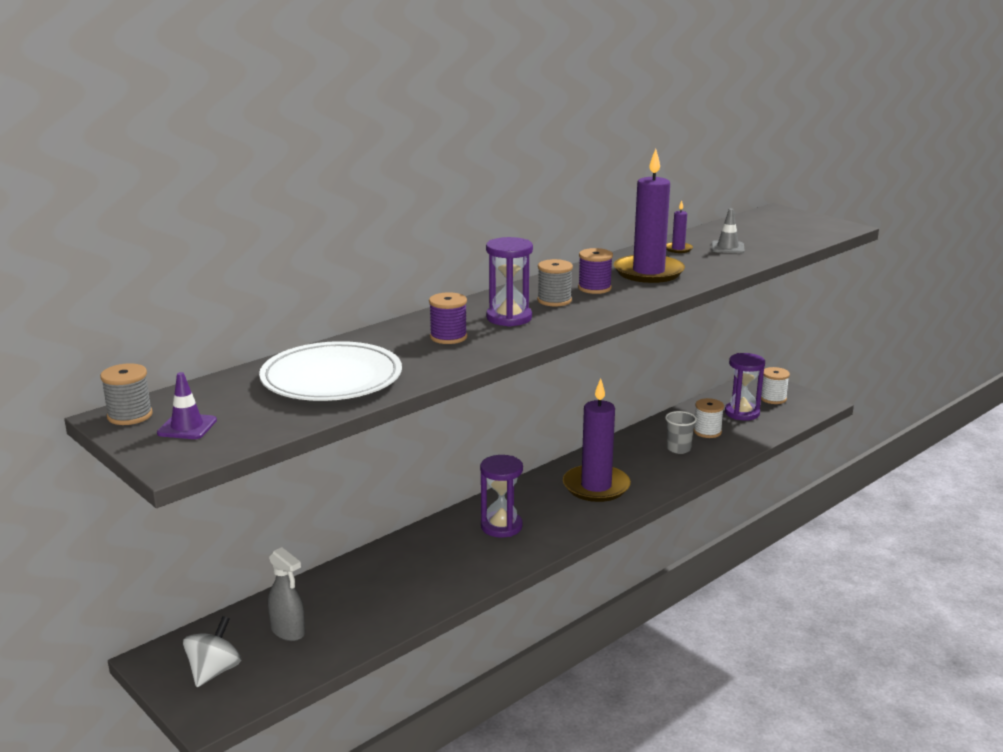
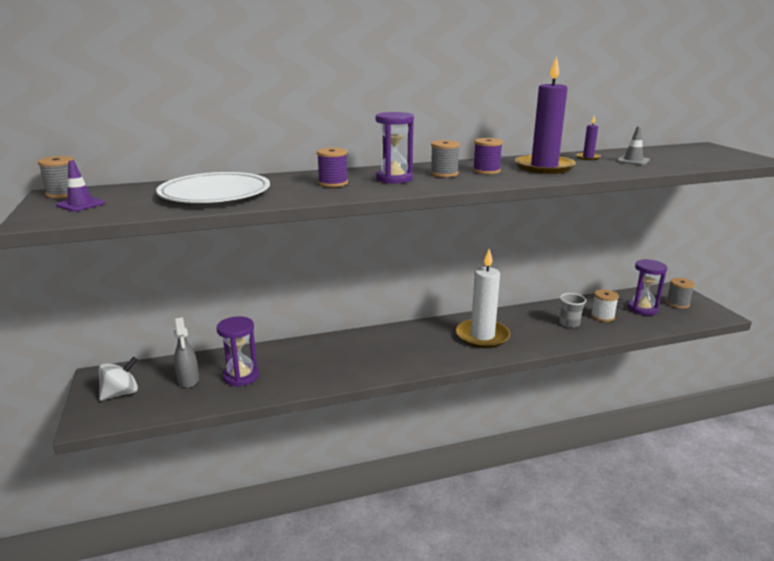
camera: 25 degrees right, 0 degrees up
(501, 526) = (389, 347): purple hourglass -> purple hourglass (241, 376)
(596, 486) = (482, 336): purple candle -> white candle
(773, 398) = (677, 304): white spool -> grey spool

